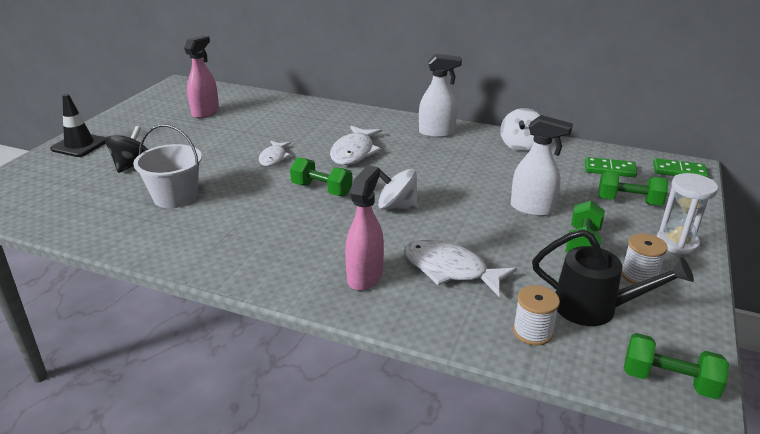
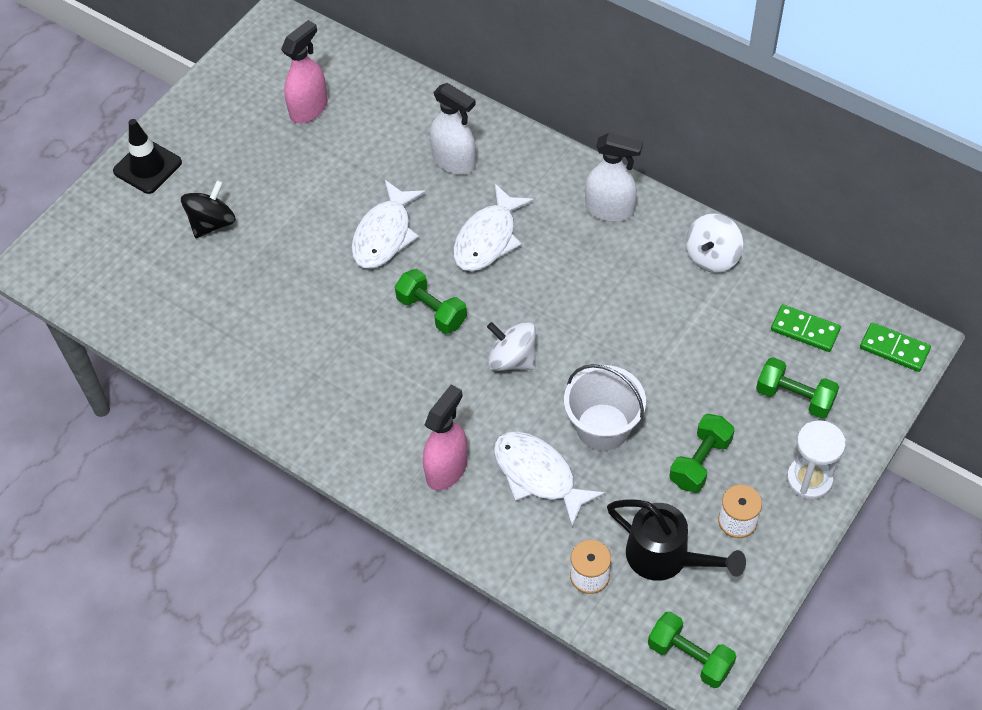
camera: 15 degrees right, 25 degrees up
(175, 197) = (260, 297): white bucket -> white bucket (603, 427)
(274, 158) = (385, 234): white fish -> white fish, size x1.60
(532, 209) = (670, 390): white spray bottle -> white spray bottle (454, 162)

